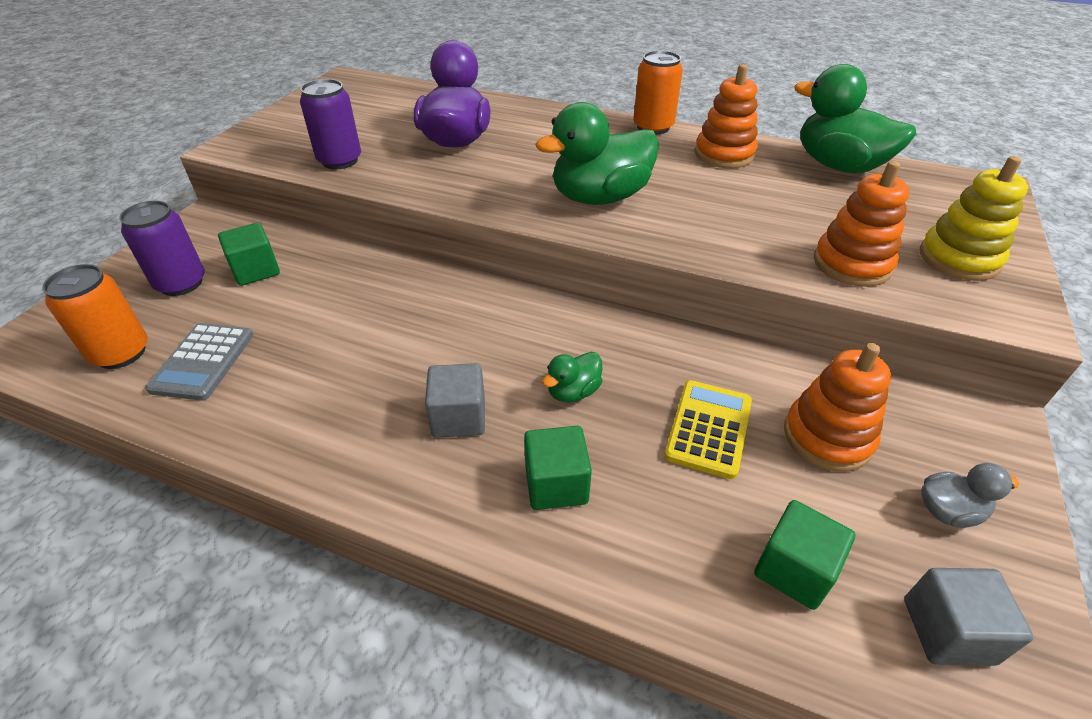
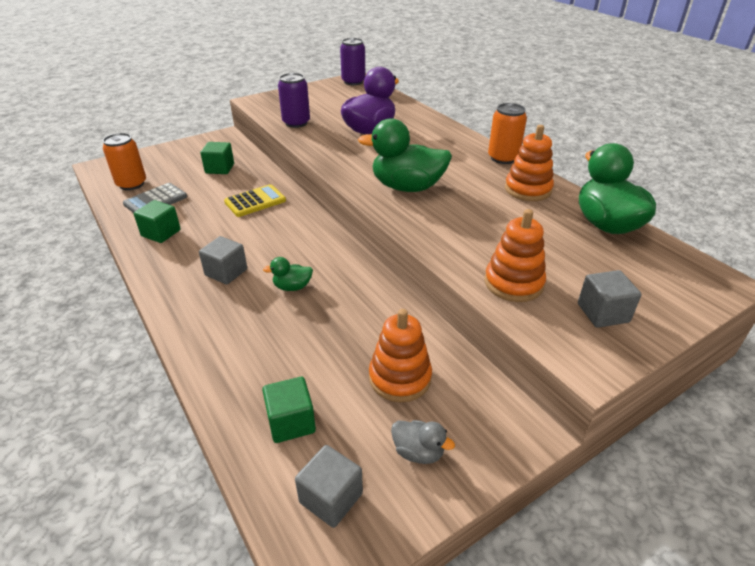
camera: 35 degrees right, 5 degrees down
(181, 283) = (184, 163): purple can -> purple can (353, 82)
(556, 484) = (231, 322): green cube -> green cube (161, 233)
(708, 428) = (338, 338): yellow calculator -> yellow calculator (255, 201)
(958, 259) = (603, 313): yellow stacking toy -> grey cube

